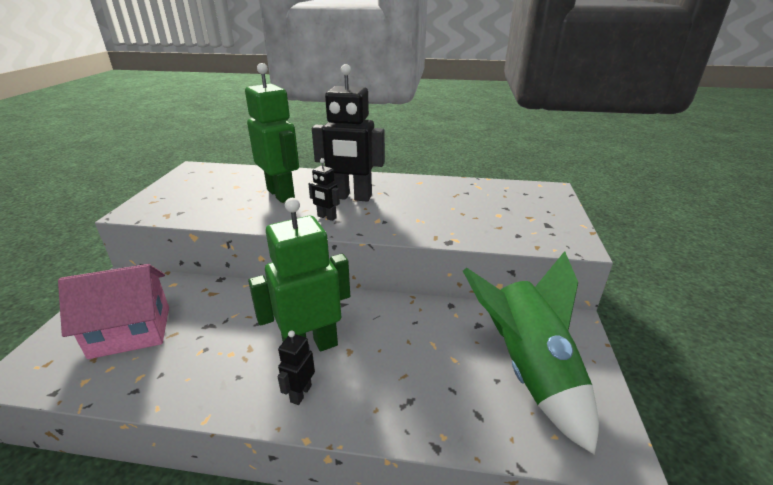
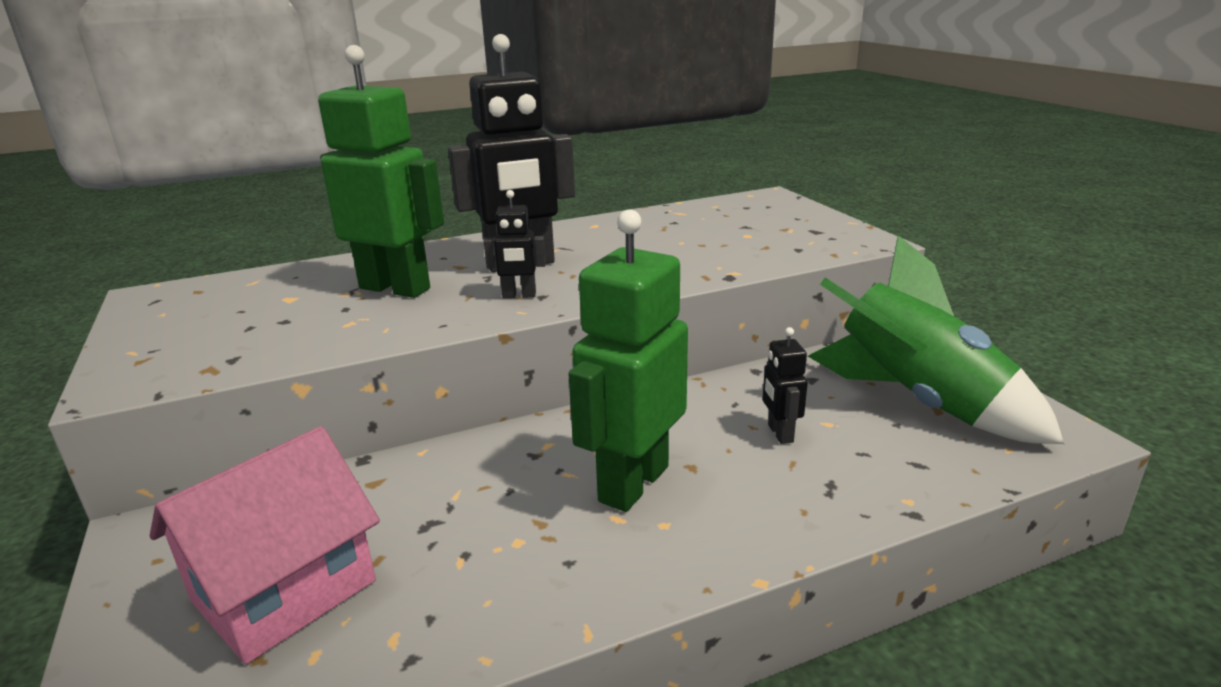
camera: 30 degrees left, 5 degrees down
(300, 393) = (687, 538): black robot -> black robot (780, 433)

